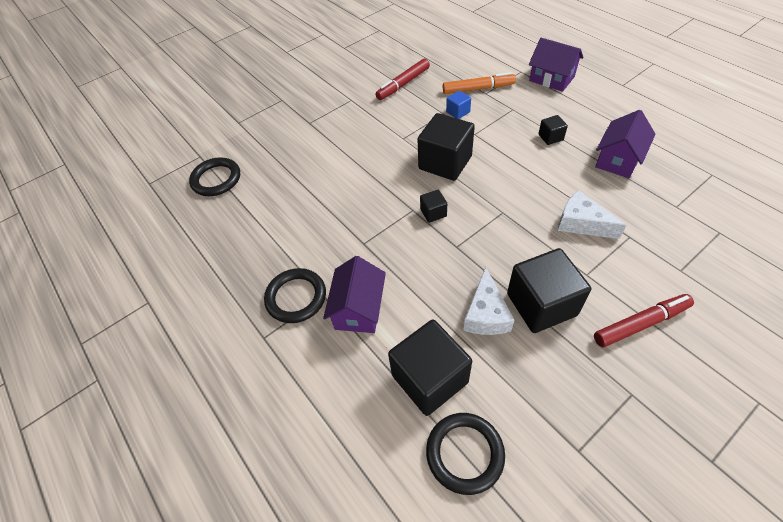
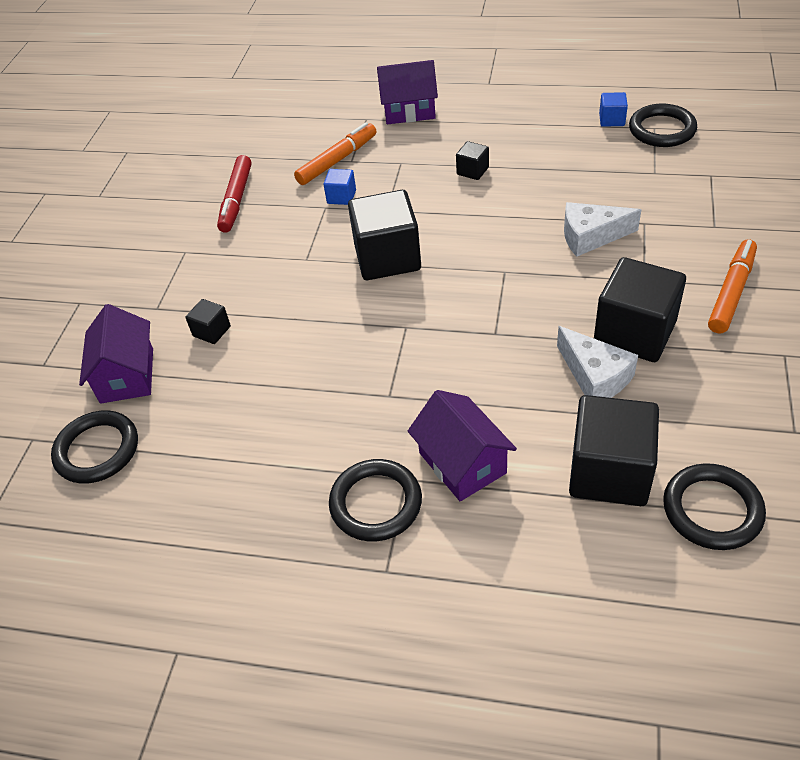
camera: 40 degrees left, 5 degrees down
(433, 213) = (433, 316): black cube -> black cube (212, 331)
(618, 159) = (560, 158): purple house -> purple house (127, 375)
(640, 324) = (731, 293): red marker -> orange marker
(684, 152) = (611, 120): none -> blue cube
(716, 179) = (662, 130): none -> black ring

